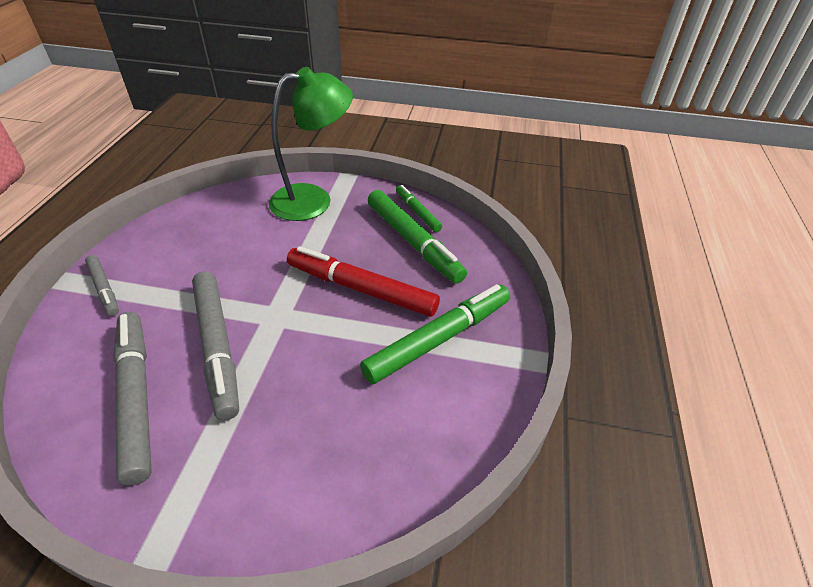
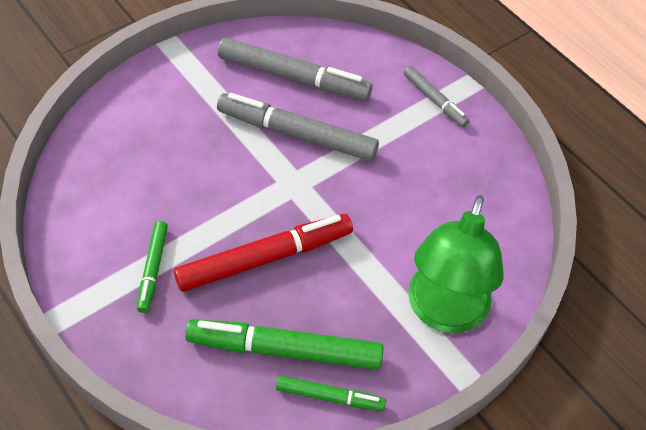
camera: 130 degrees right, 10 degrees up
(104, 289) = (435, 100): grey marker -> grey marker turned 135 degrees counterclockwise
(438, 339) = (153, 269): green marker -> green marker, size x0.55

